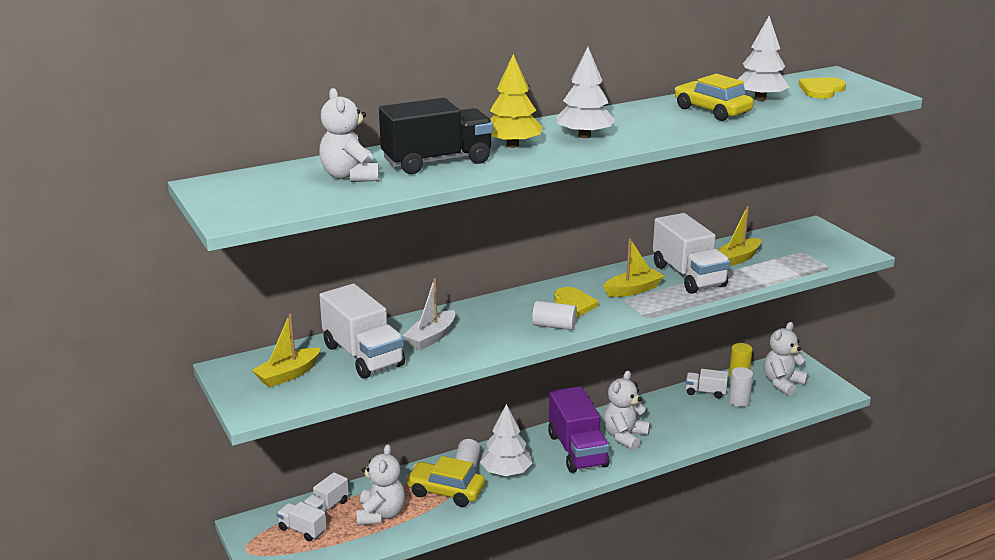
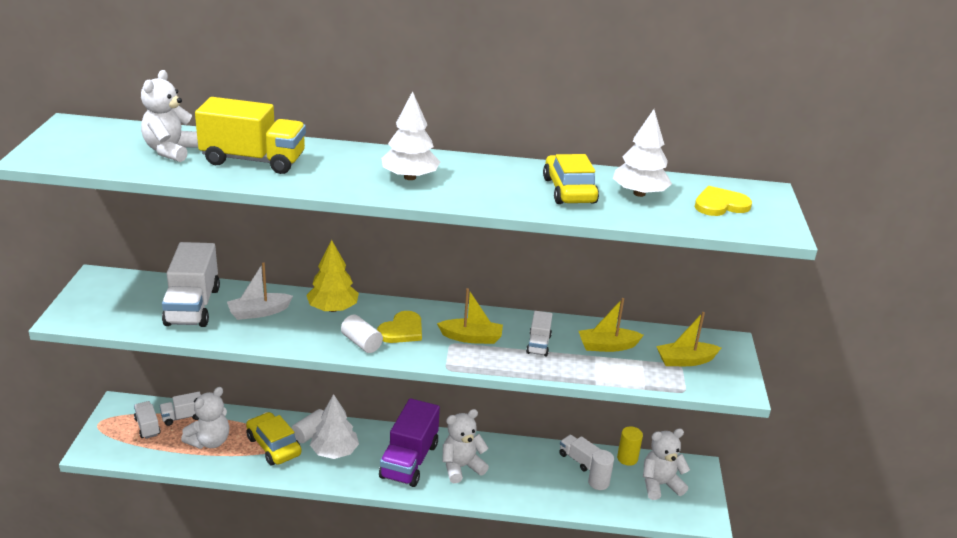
camera: 30 degrees right, 5 degrees up
(288, 375) = (125, 300): yellow boat -> yellow boat (685, 360)
(437, 161) = (253, 160): black truck -> yellow truck
(512, 145) = (336, 165): yellow tree -> yellow tree (333, 308)
(688, 276) = (538, 344): white truck -> white truck, size x0.51

